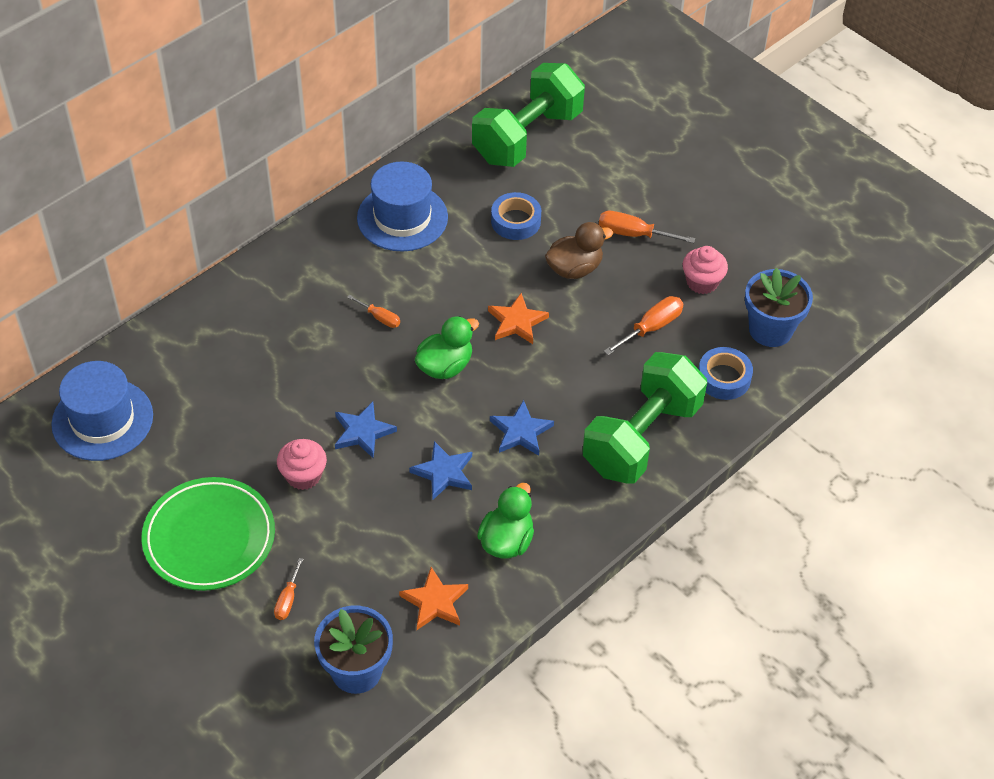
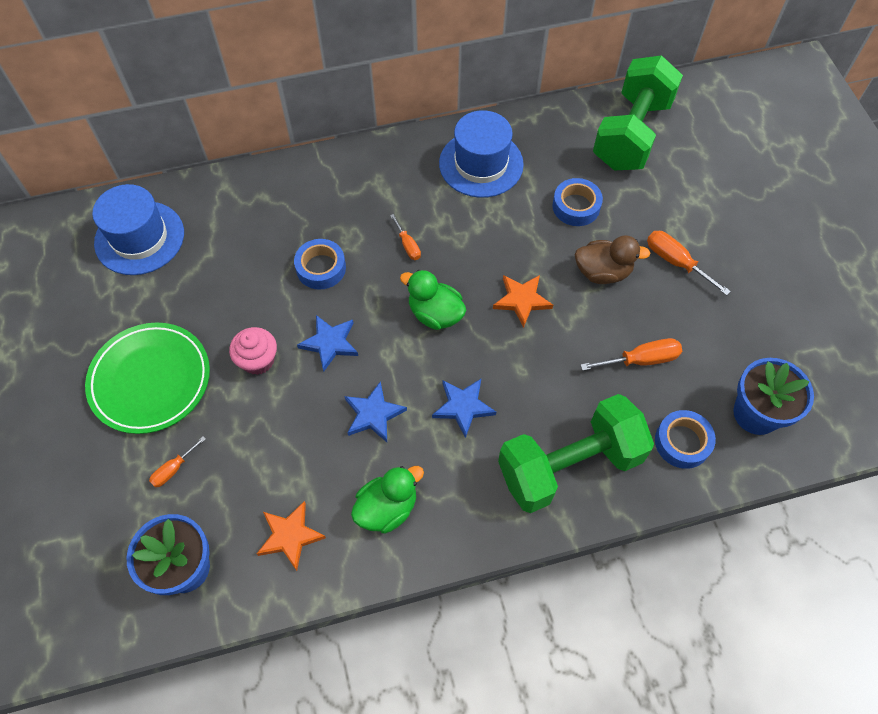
camera: 30 degrees right, 10 degrees up
(309, 371) = (321, 268): none -> blue tape
(445, 366) = (435, 314): green duck -> green duck turned 135 degrees counterclockwise
(527, 136) = (631, 134): green dumbbell -> green dumbbell turned 45 degrees counterclockwise
(702, 282) = (715, 336): pink cupcake -> none

